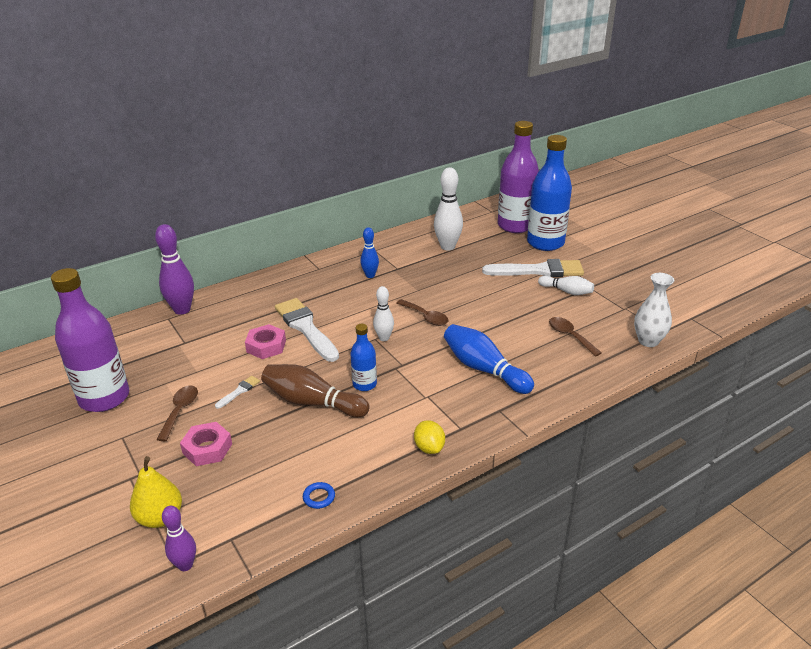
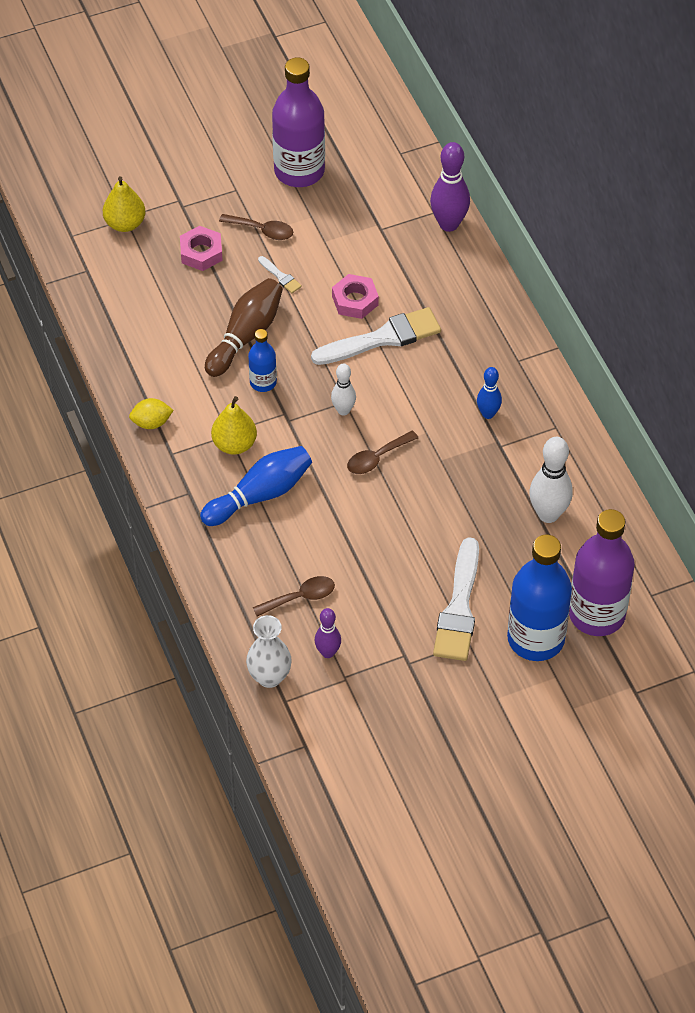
camera: 100 degrees right, 20 degrees up
(185, 565) = (69, 242): purple bowling pin -> purple bowling pin (328, 652)
(319, 497) = (114, 332): blue ring -> none
(437, 391) = (234, 444): none -> yellow pear
(567, 291) = (399, 625): white bowling pin -> none

